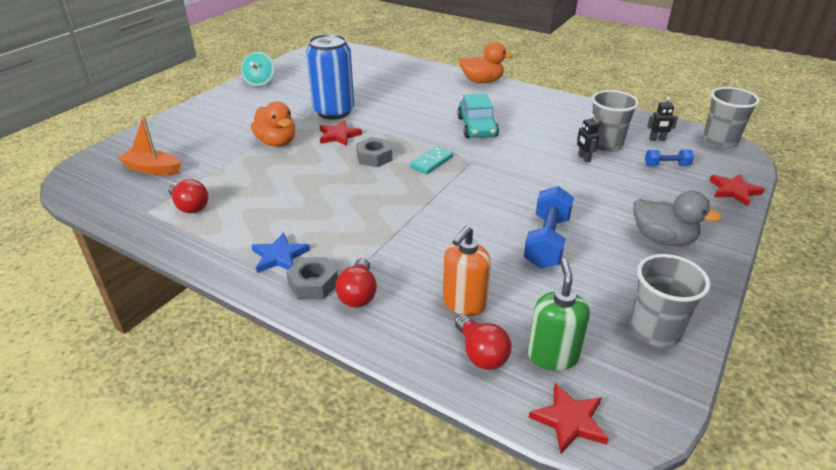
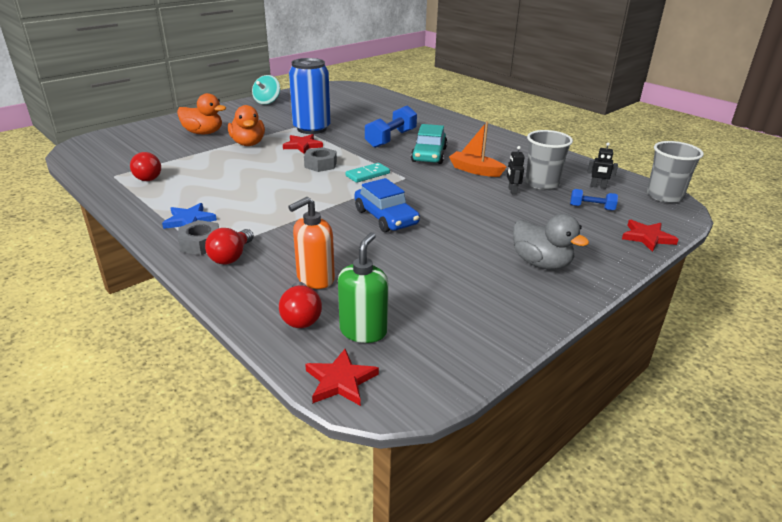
camera: 15 degrees right, 5 degrees down
(152, 169) = (139, 149): orange boat -> orange boat (475, 170)
(482, 81) = (460, 122): orange duck -> orange duck (203, 133)
(484, 213) = (386, 217): none -> blue car
(547, 241) = (426, 247): blue dumbbell -> blue dumbbell (391, 139)
(654, 330) = (476, 330): grey cup -> none

